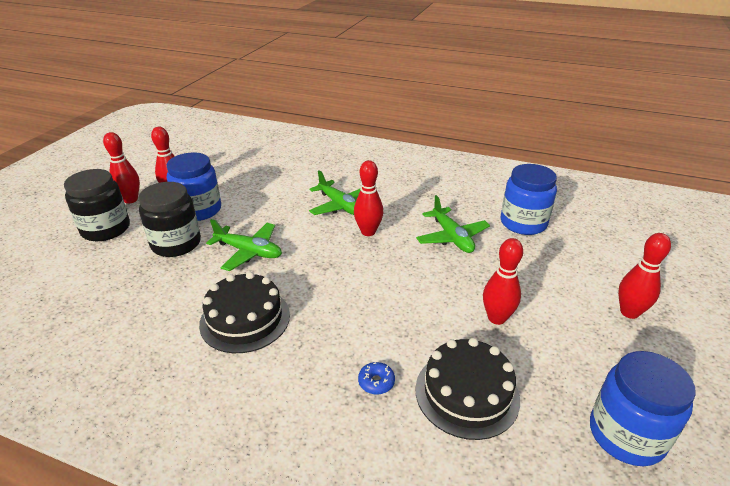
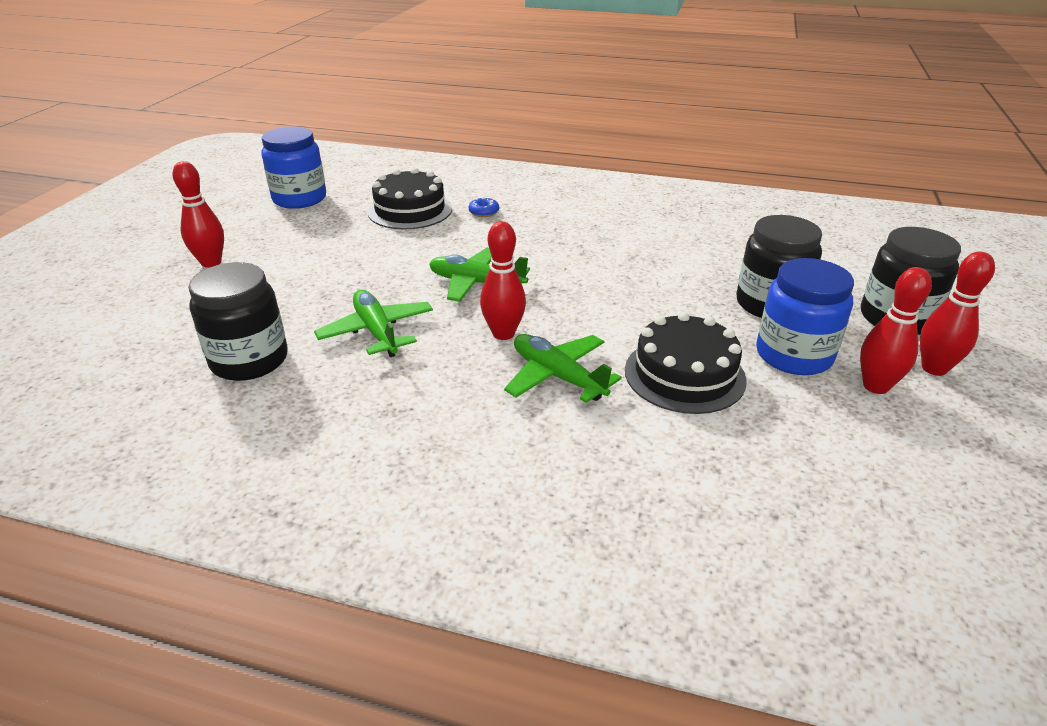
camera: 175 degrees right, 0 degrees up
(245, 319) = (619, 241): black cake -> black cake (684, 374)
(249, 252) = (662, 299): green plane -> green plane (476, 283)
(496, 318) = (359, 252): red bowling pin -> none
(523, 223) = (249, 360): blue jar -> black jar

